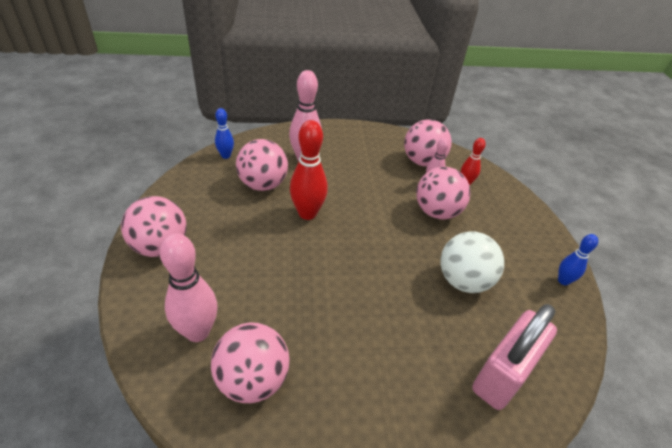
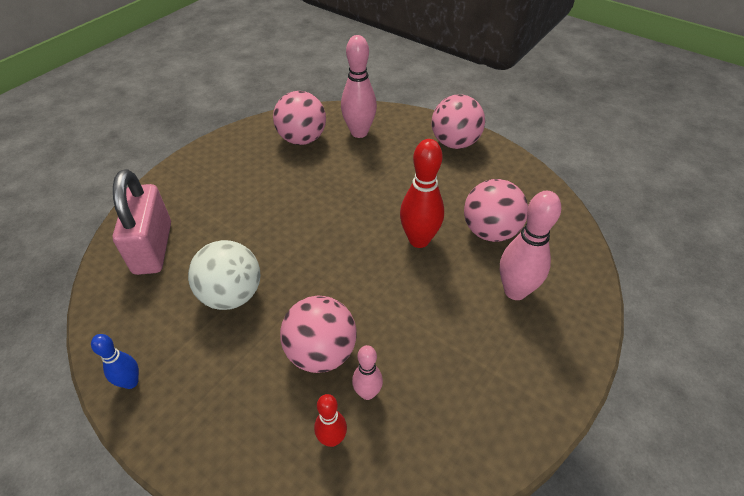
camera: 135 degrees right, 5 degrees up
(226, 156) = (564, 227): blue bowling pin -> none
(422, 161) = (417, 425): pink ball -> none

